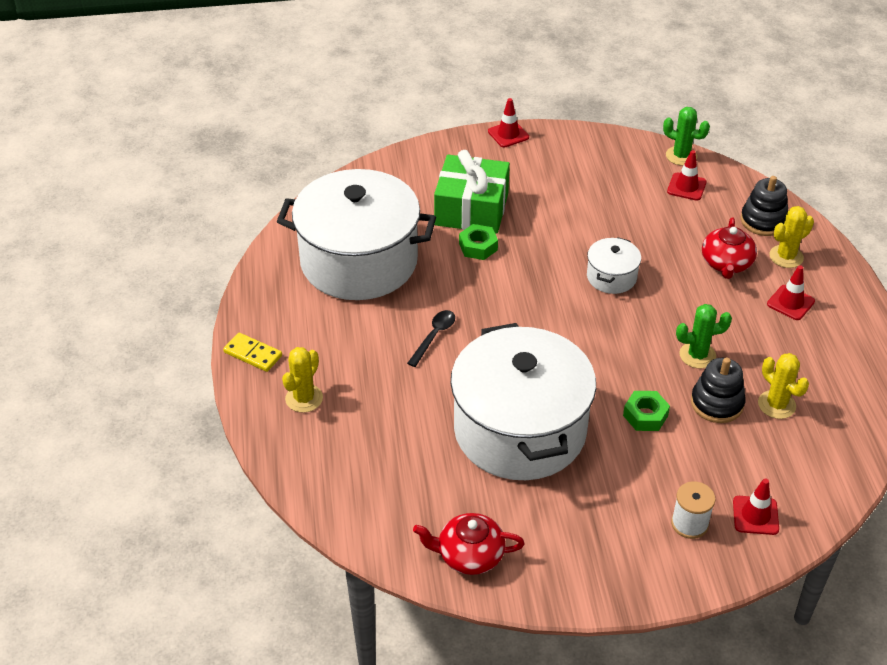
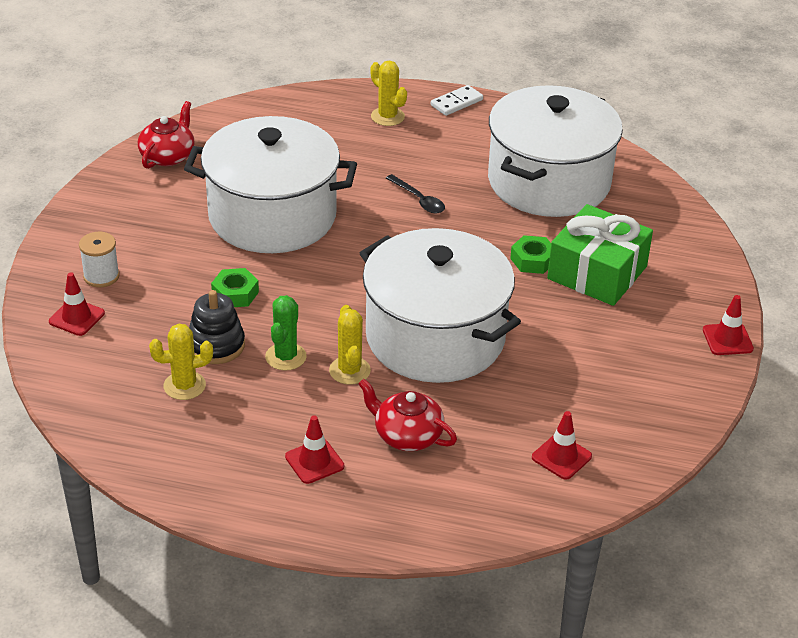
camera: 110 degrees right, 5 degrees down
(253, 354) = (456, 103): yellow domino -> white domino
(611, 277) = (435, 337): white pot -> white pot, size x2.36
(681, 156) = (626, 477): green cactus -> none
(763, 221) = (464, 501): black stacking toy -> none
(786, 257) = (390, 493): yellow cactus -> yellow cactus (349, 370)

